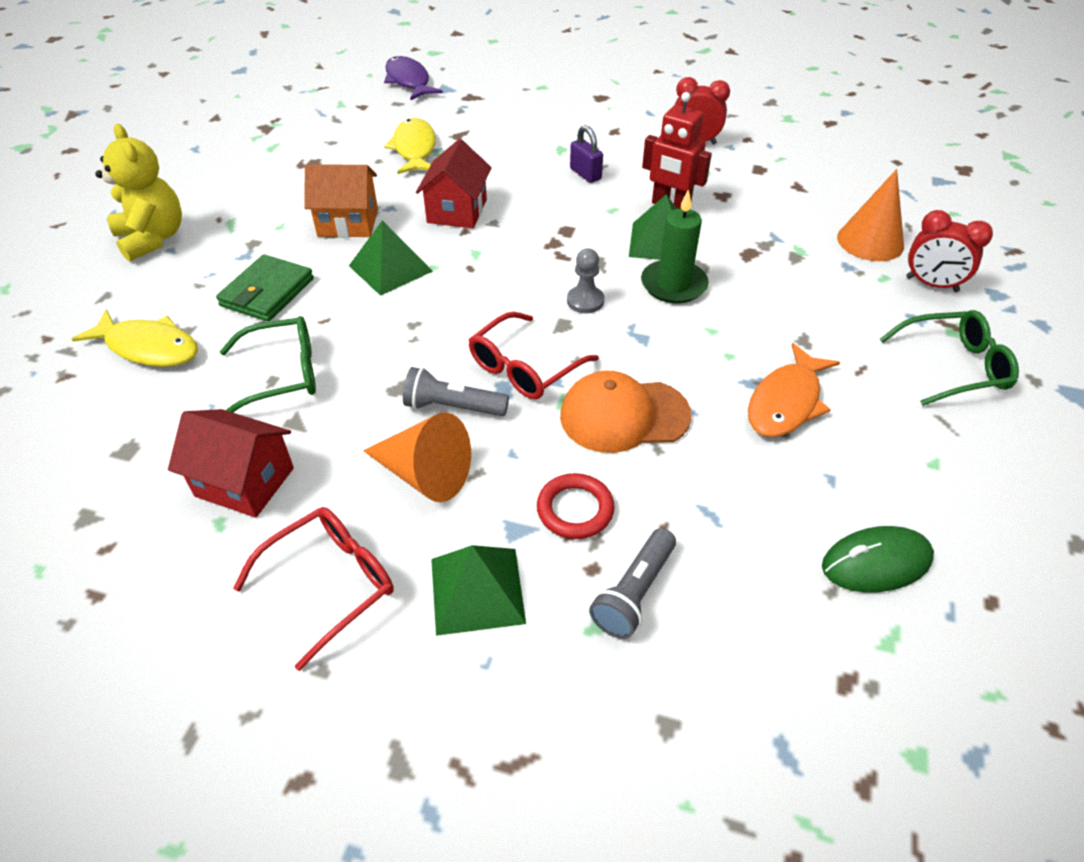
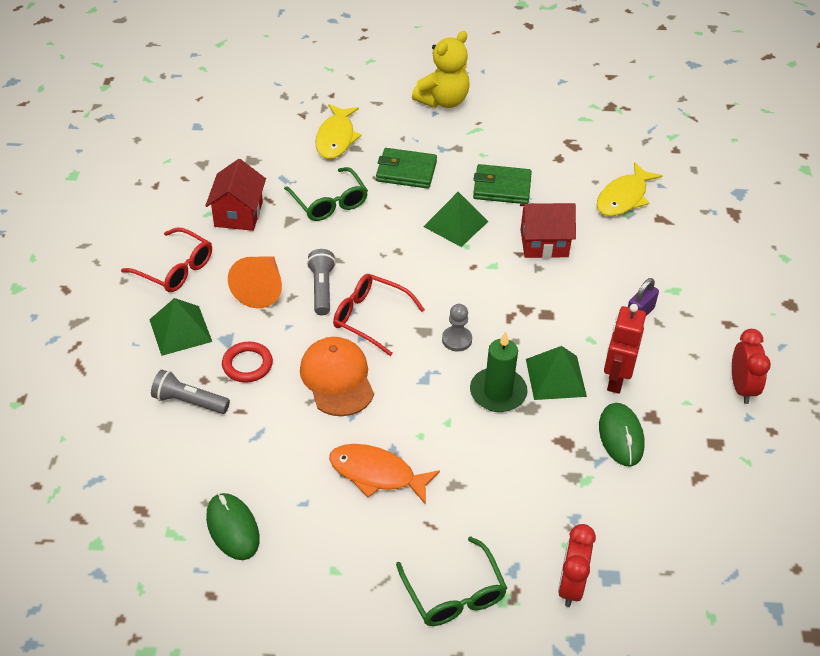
camera: 75 degrees right, 0 degrees up
(348, 223) = (502, 187): orange house -> green wallet
(409, 81) = (737, 166): purple fish -> none
(414, 149) = (623, 198): yellow fish -> yellow fish turned 150 degrees clockwise
(745, 218) = (621, 436): none -> green mouse
(870, 241) = (623, 537): orange cone -> none

